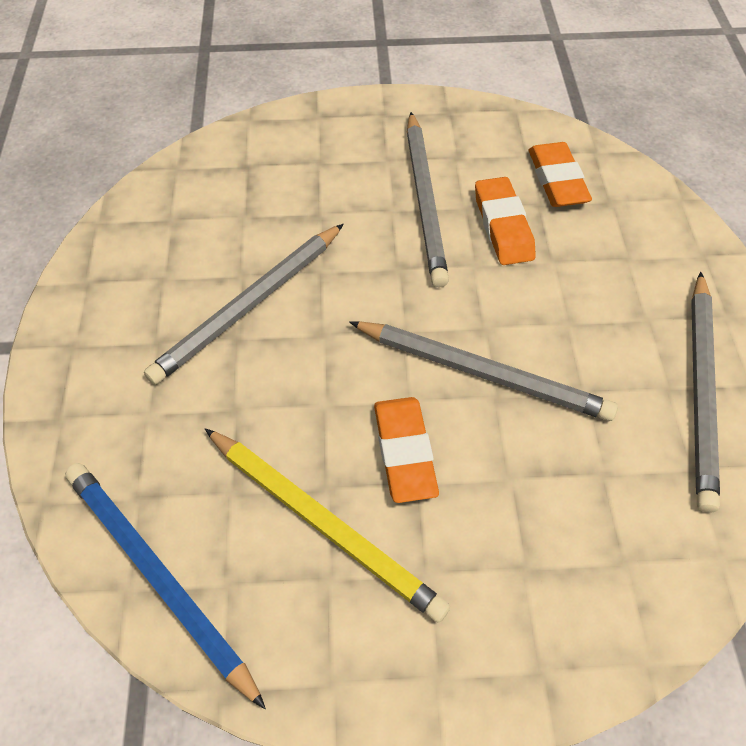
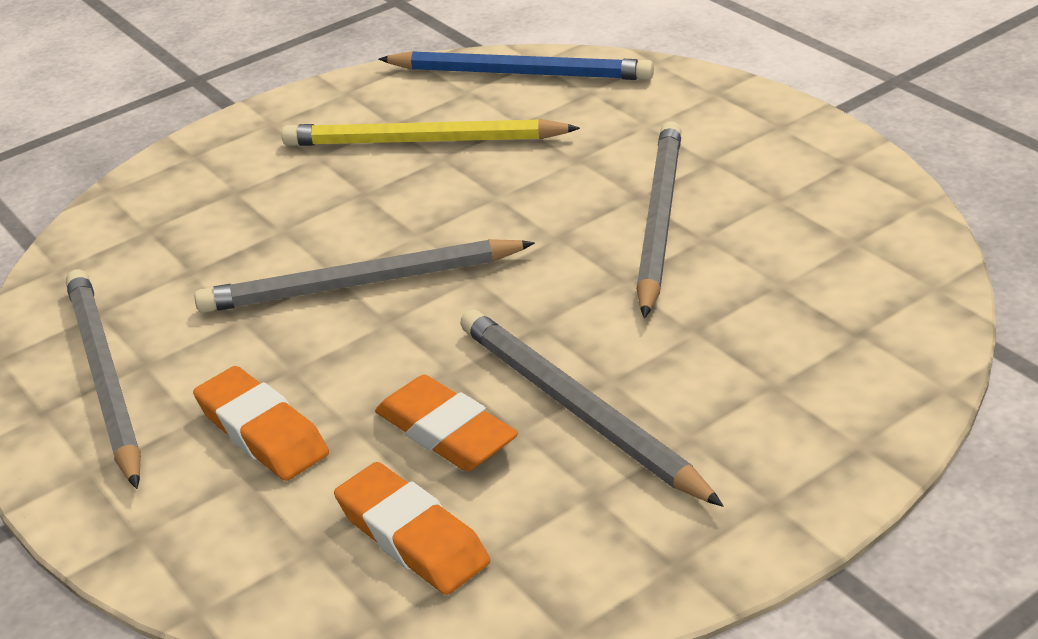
camera: 150 degrees right, 20 degrees down
(404, 452) = (392, 202): orange eraser -> orange eraser (262, 431)

